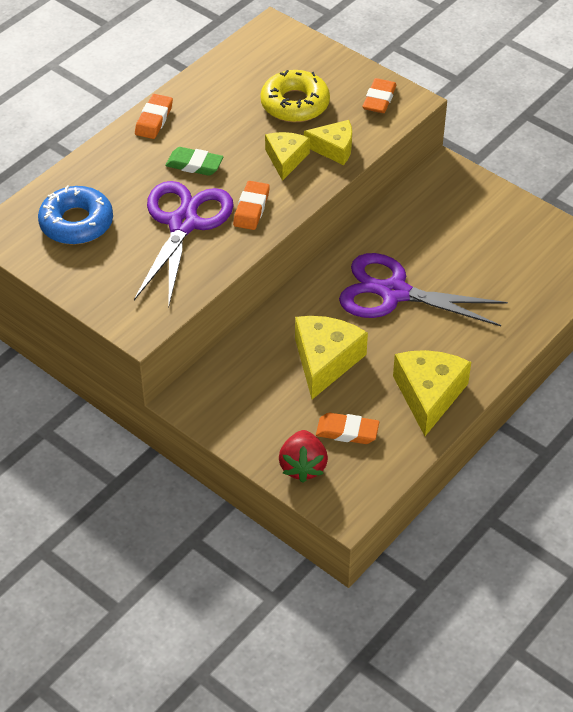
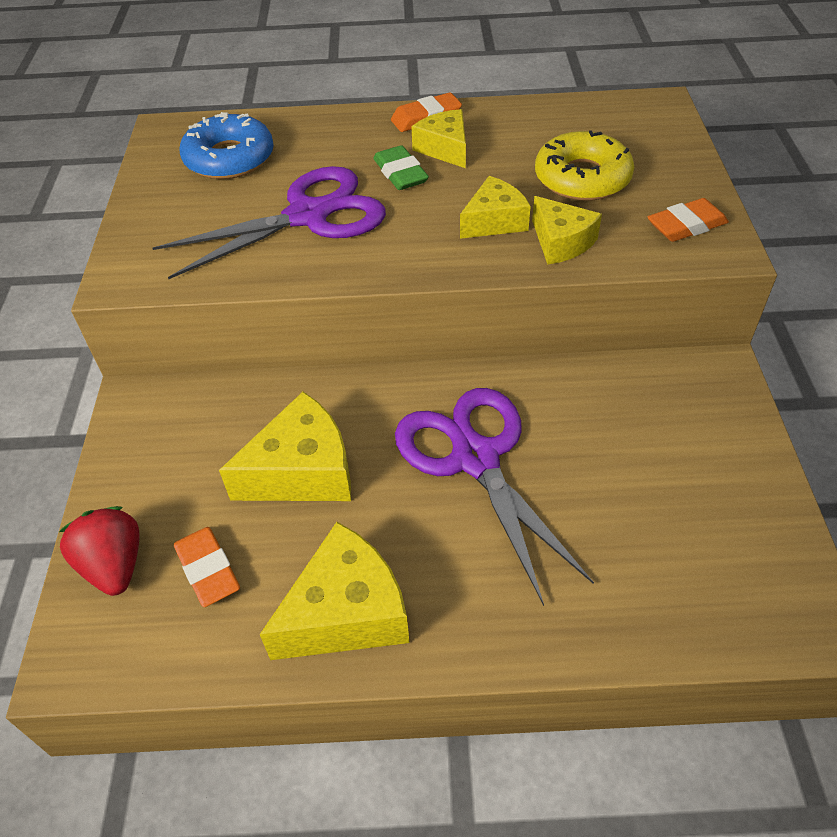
camera: 50 degrees right, 0 degrees up
(196, 133) = (445, 149): none -> yellow cheese
(251, 209) = (389, 244): orange eraser -> none
(303, 466) = (114, 565): red strawberry -> red strawberry turned 105 degrees clockwise

